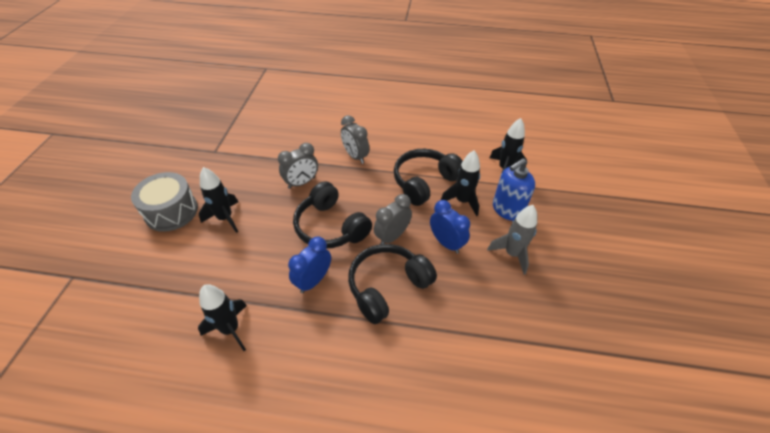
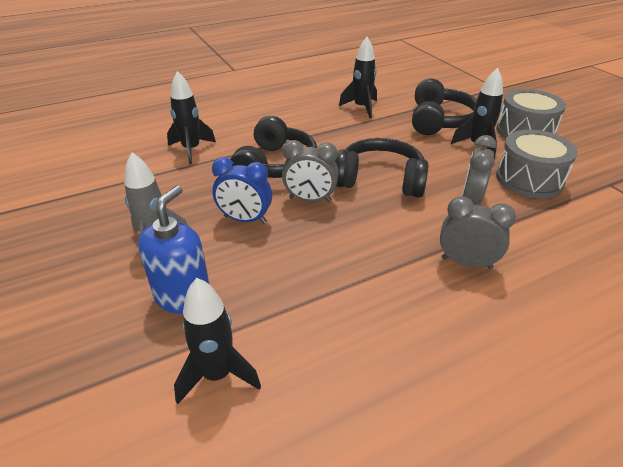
camera: 145 degrees right, 10 degrees down
(247, 177) = (529, 179): none -> grey drum
(313, 280) = (342, 145): blue clock -> none
(392, 236) = (310, 199): grey clock -> grey clock turned 90 degrees clockwise
(424, 182) = (332, 276): black headphones -> black headphones (439, 121)
(462, 201) = (258, 276): black rocket -> black rocket (191, 150)

